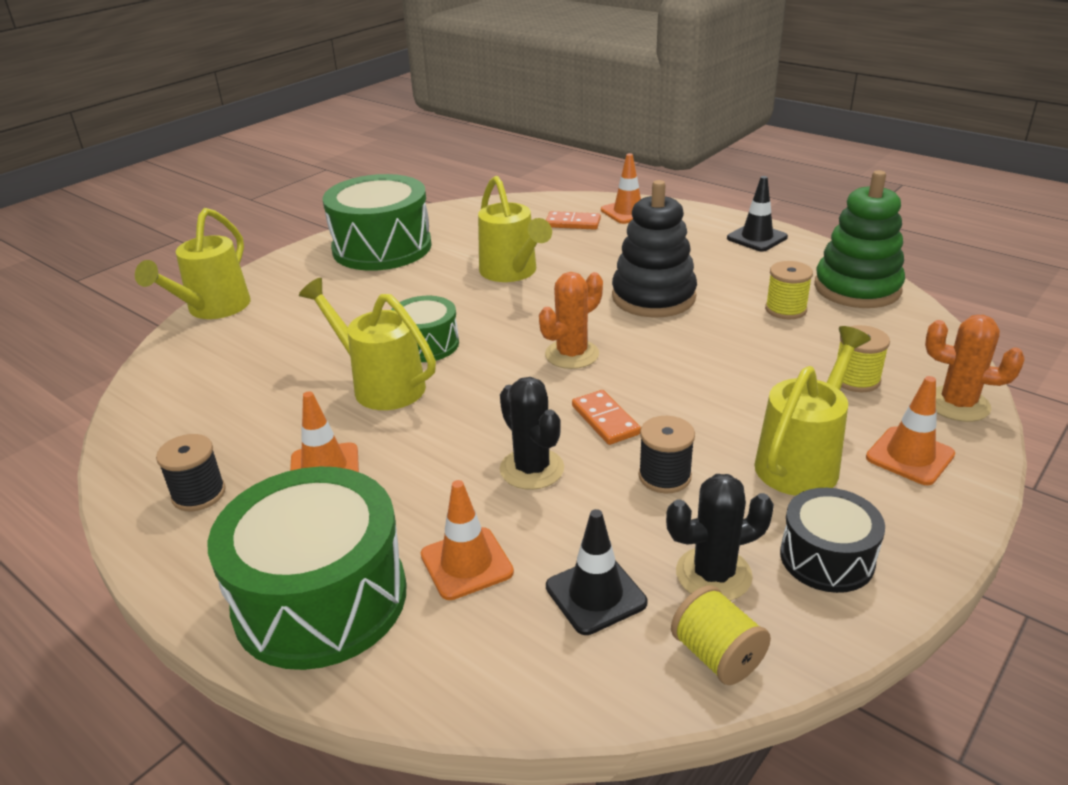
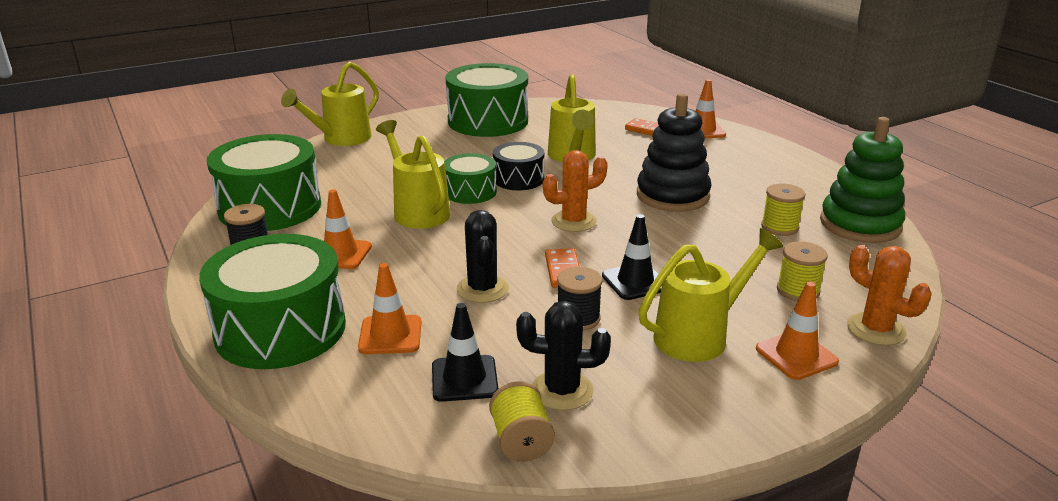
camera: 20 degrees right, 5 degrees down
(183, 427) = (270, 207): none -> green drum
(757, 238) = (800, 170): black traffic cone -> black traffic cone (635, 281)
(827, 558) = (661, 404): black drum -> black drum (518, 179)

